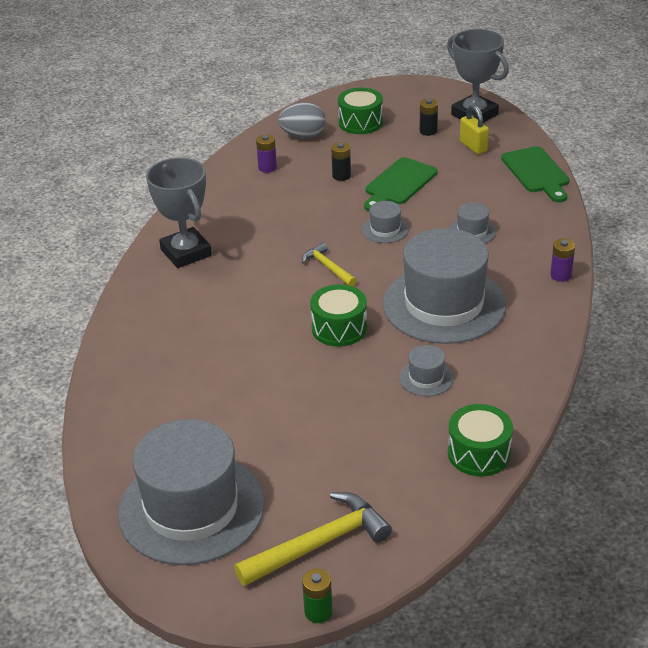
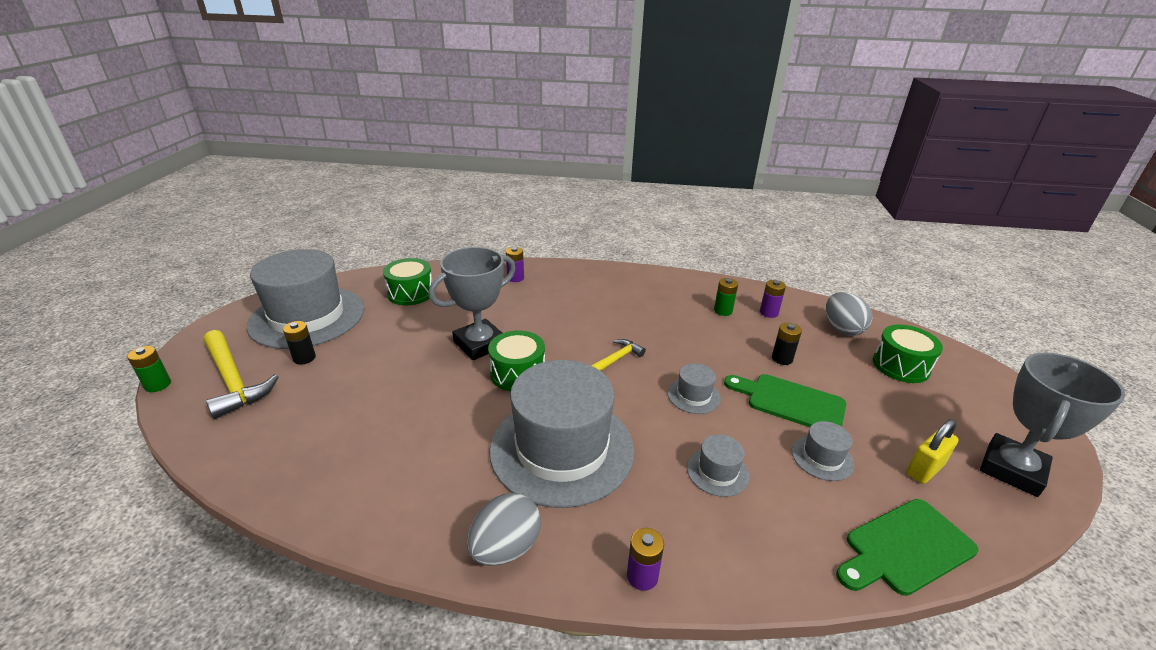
camera: 80 degrees right, 5 degrees down
(145, 330) = (515, 278): none -> purple battery
(186, 252) = (618, 285): grey trophy -> grey trophy (480, 344)
(257, 193) = (723, 311): none -> green battery
(426, 378) = (433, 438): grey hat -> grey hat (822, 457)
(428, 131) = (928, 423): black battery -> black battery (304, 358)
(479, 453) = (301, 485): green drum -> green drum (411, 293)
(541, 334) = (506, 548): none -> grey egg

